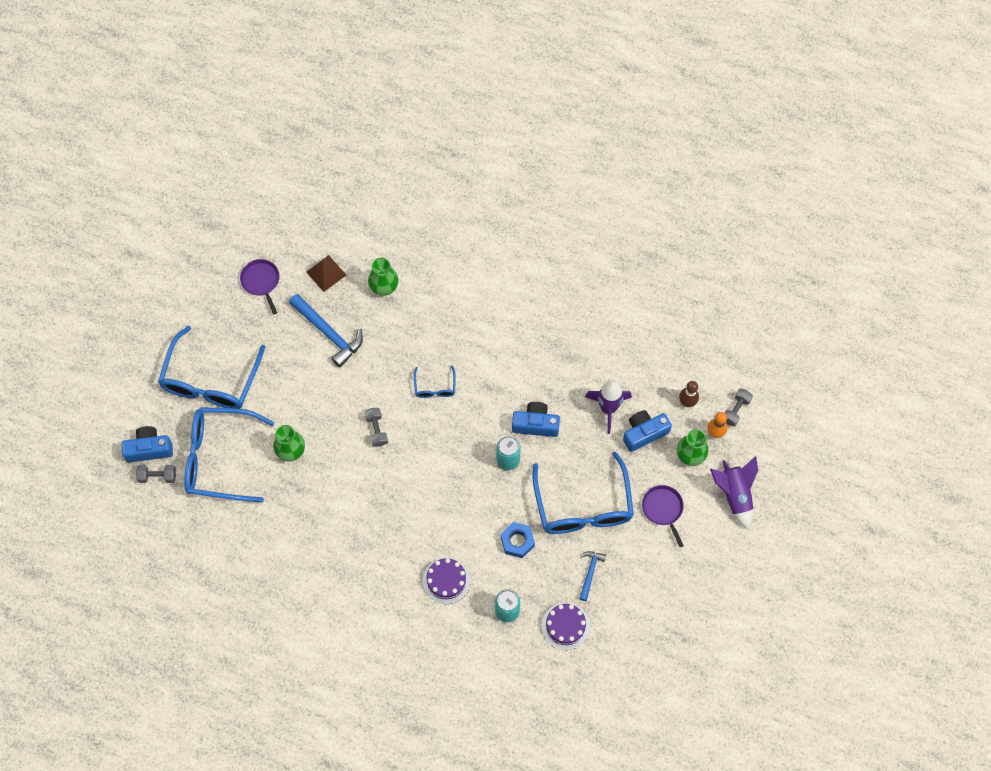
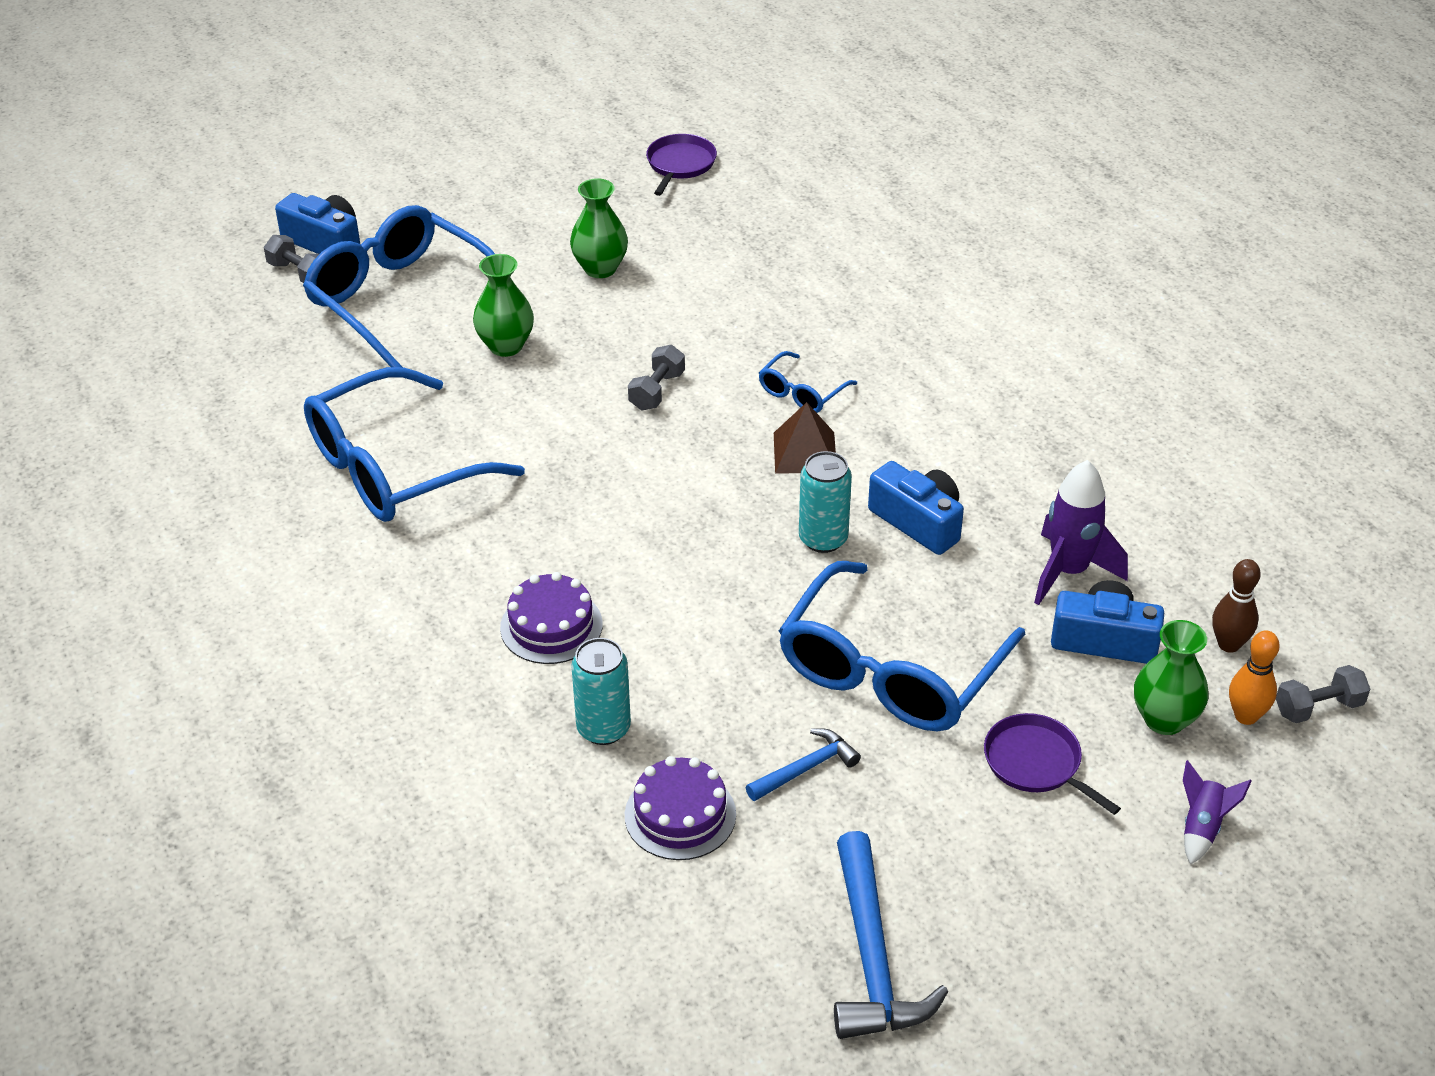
camera: 40 degrees right, 25 degrees down
(210, 380) = (491, 221): blue glasses -> blue glasses (393, 468)
(326, 273) = (780, 199): brown pyramid -> brown pyramid (805, 452)
(328, 333) = (711, 257): blue hammer -> blue hammer (872, 956)
(384, 287) = (848, 252): green vase -> green vase (600, 268)
(517, 541) = (724, 648): blue nut -> none
(663, 509) = (1036, 763): purple pan -> purple pan turned 60 degrees counterclockwise
(735, 495) = (1202, 827): purple rocket -> purple rocket, size x0.57

